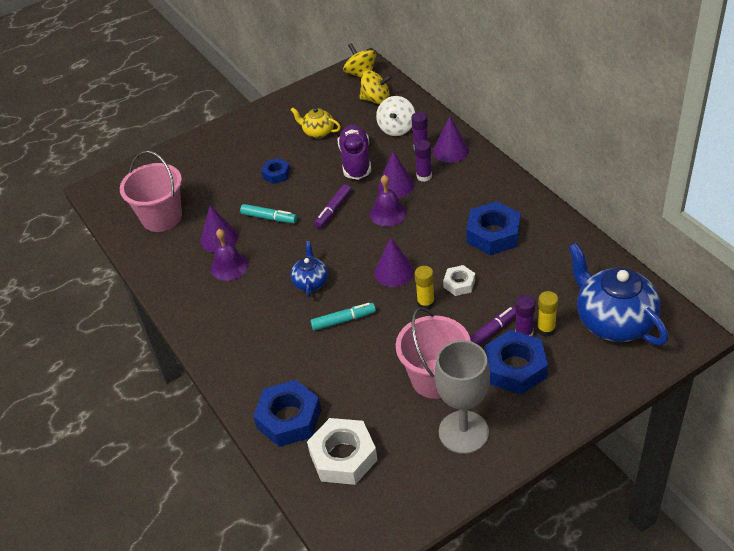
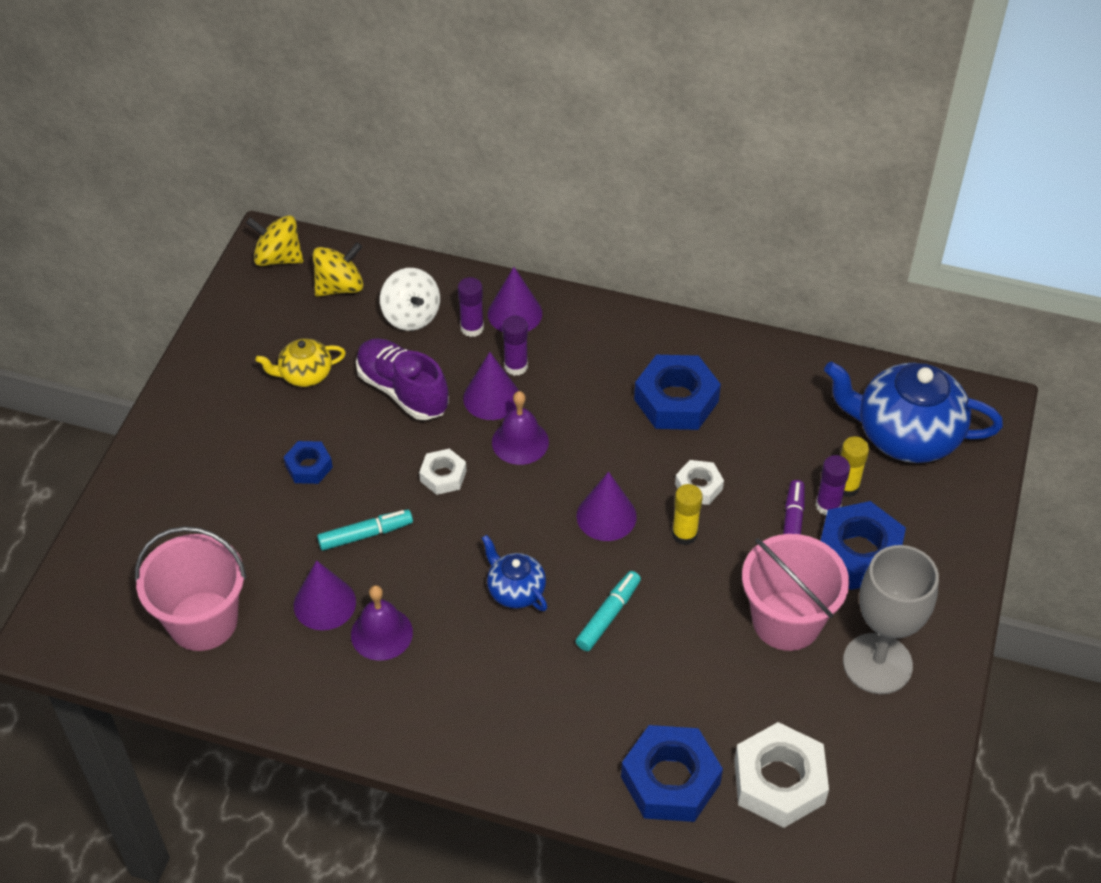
camera: 45 degrees left, 5 degrees up
(333, 210) = (443, 476): purple marker -> white nut

